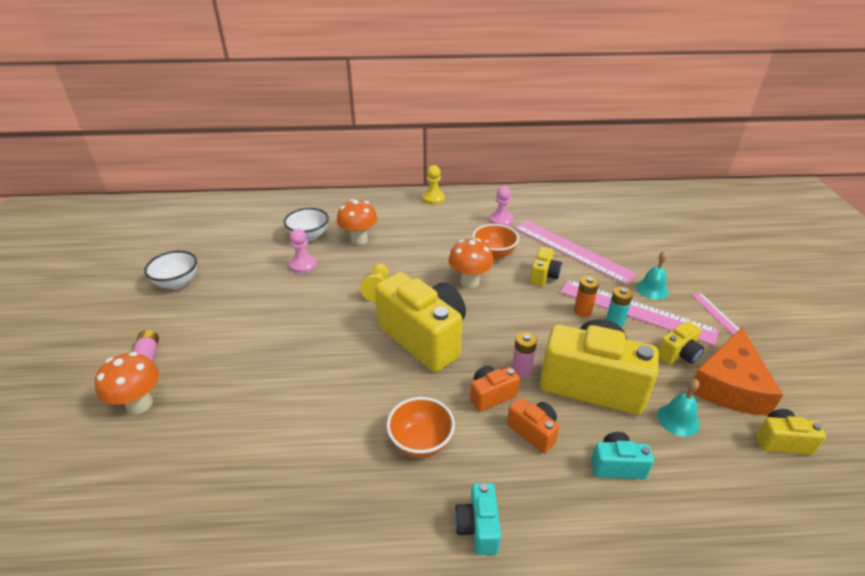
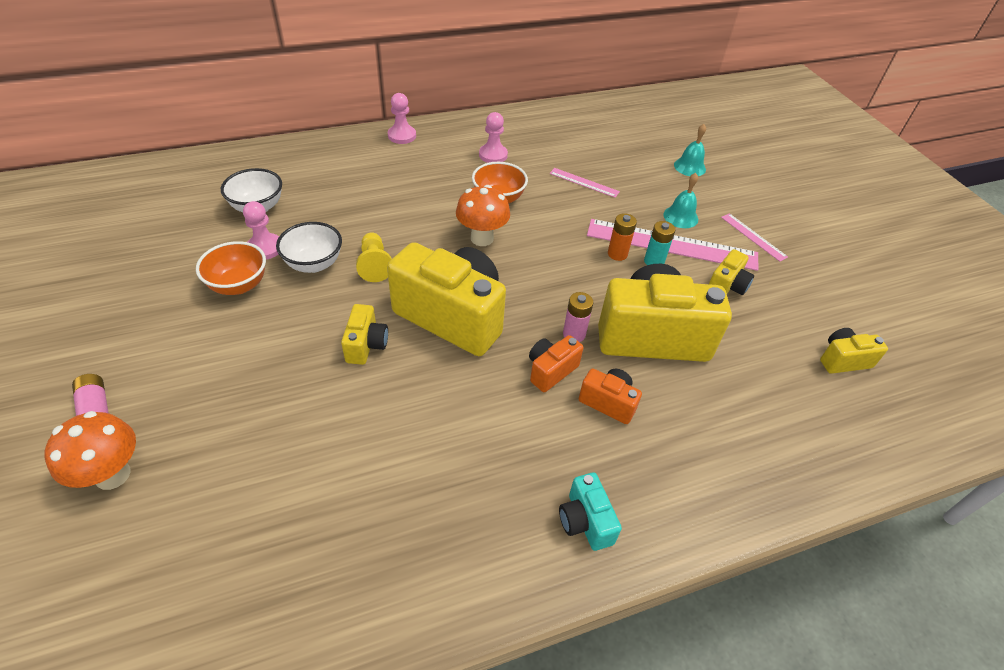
camera: 20 degrees left, 10 degrees up
(177, 283) = (95, 299): white bowl -> white bowl (314, 264)
(359, 240) = (326, 203): orange mushroom -> none
(421, 442) = (491, 442): orange bowl -> orange bowl (239, 285)
(433, 198) = (402, 136): yellow pawn -> pink pawn
(543, 276) = (563, 218): yellow camera -> yellow camera (366, 345)
(572, 250) = (584, 182): pink ruler -> pink ruler, size x0.47
(617, 465) = (702, 420): turquoise camera -> none
(678, 419) = (745, 358): turquoise bell -> turquoise bell (689, 167)
(729, 385) = (782, 311): orange cheese -> none

